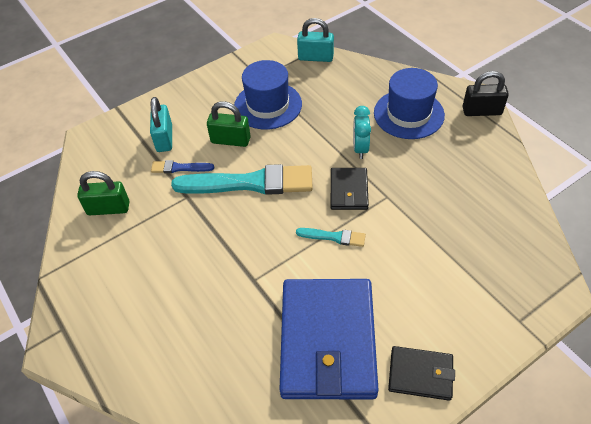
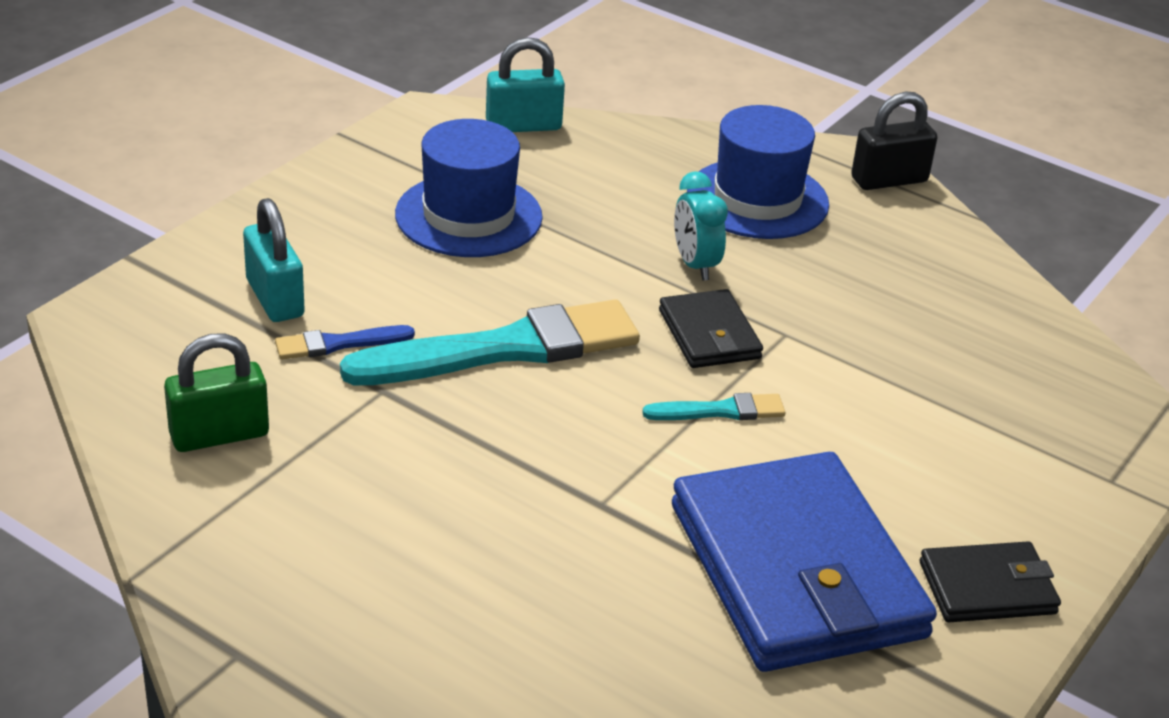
camera: 25 degrees left, 15 degrees down
(230, 140) = (423, 284): green padlock -> none

